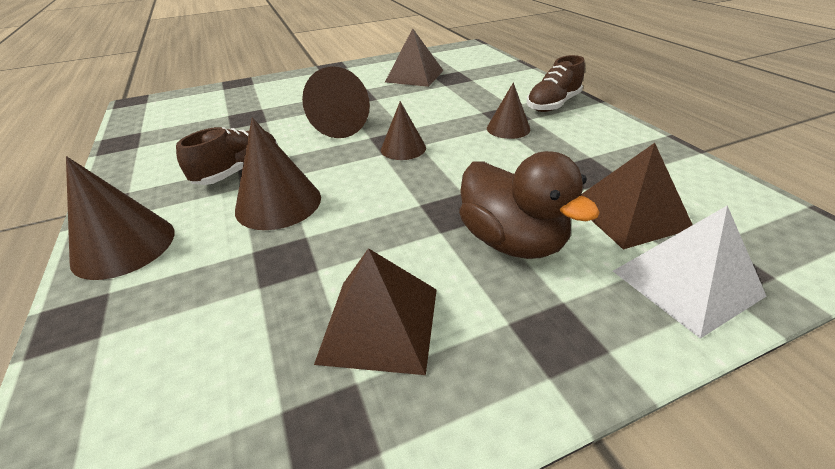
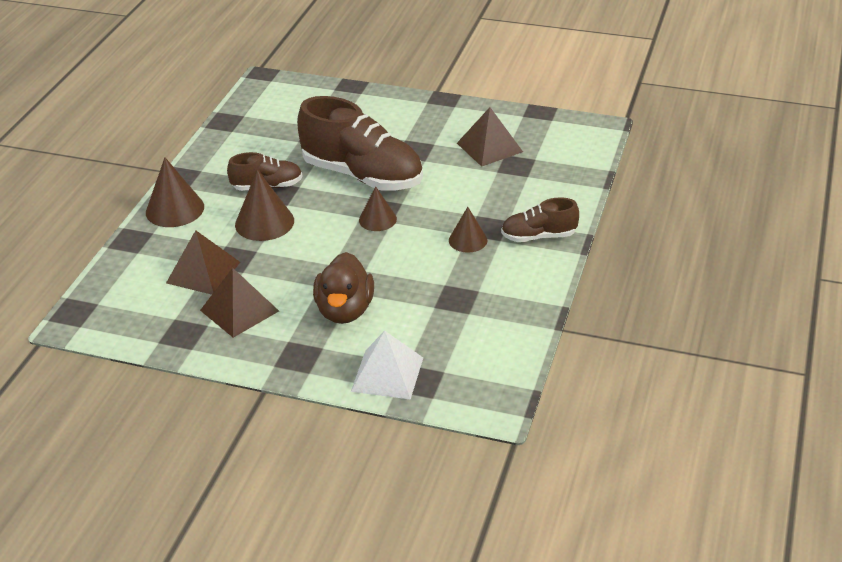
camera: 40 degrees right, 0 degrees up
(336, 126) = (363, 175): brown cone -> brown shoe
(629, 214) = (427, 333): brown pyramid -> brown pyramid (203, 272)

